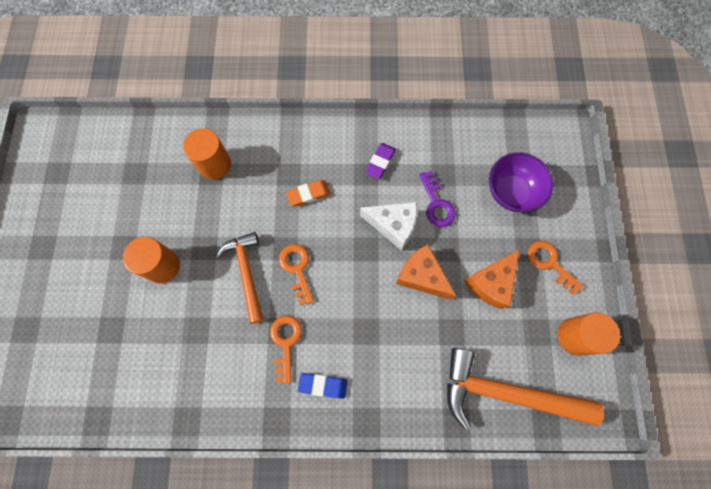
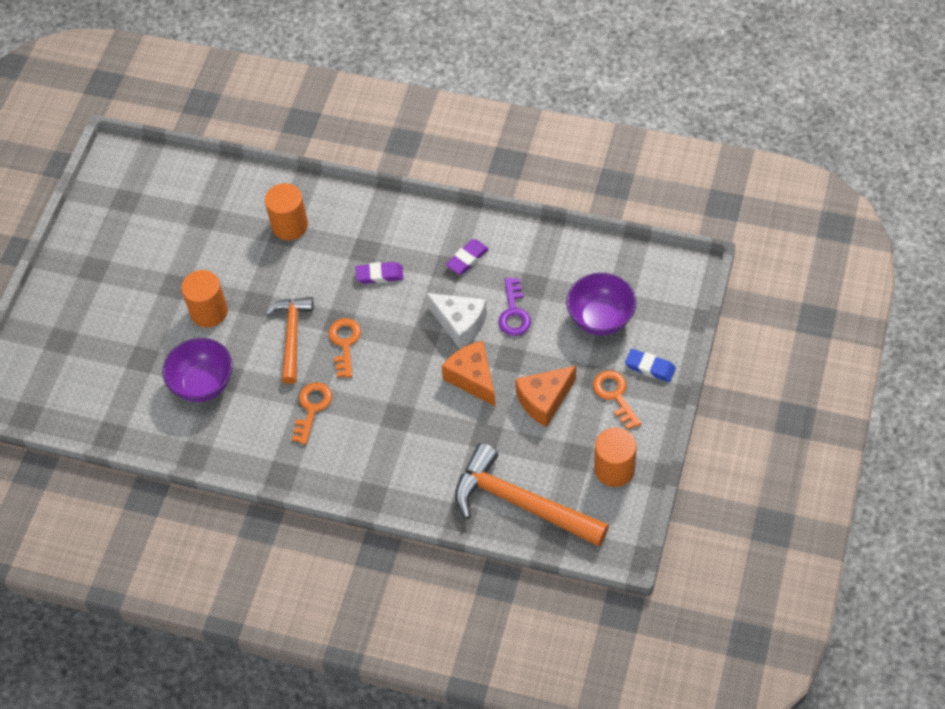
camera: 20 degrees right, 15 degrees down
(176, 342) = (203, 384): none -> purple bowl
(308, 194) = (379, 275): orange eraser -> purple eraser
(323, 385) = (337, 454): blue eraser -> blue eraser (650, 367)

